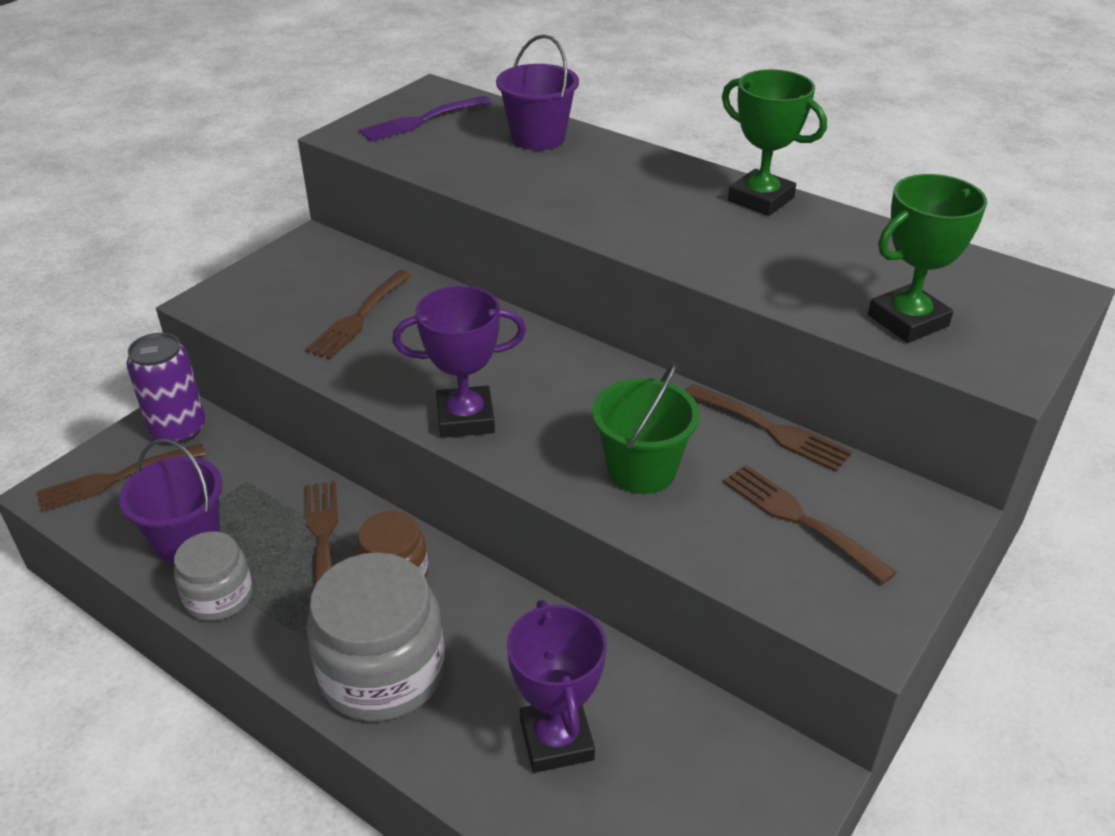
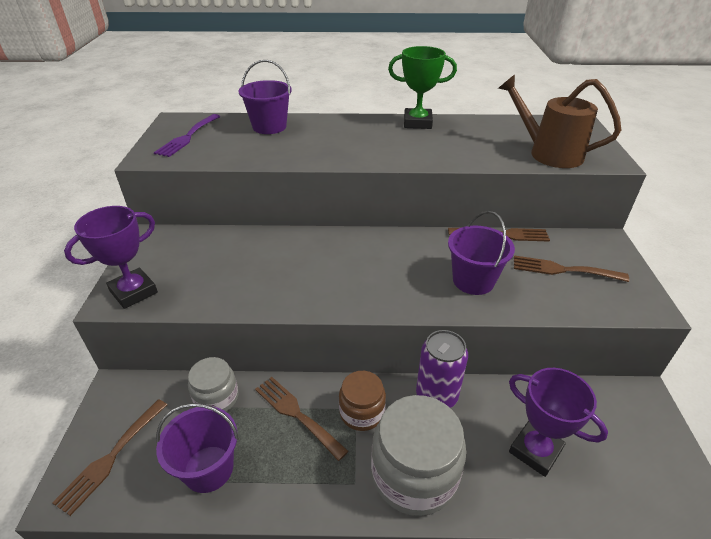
camera: 35 degrees left, 0 degrees up
(178, 429) = (129, 398): purple can -> purple can (436, 395)
(219, 596) = (268, 493): grey jar -> grey jar (216, 398)
(359, 318) = (230, 268): brown fork -> none
(465, 418) = (357, 297): purple trophy -> purple trophy (134, 292)
(641, 470) = (473, 280): green bucket -> purple bucket
(907, 321) = (548, 153): green trophy -> brown watering can

